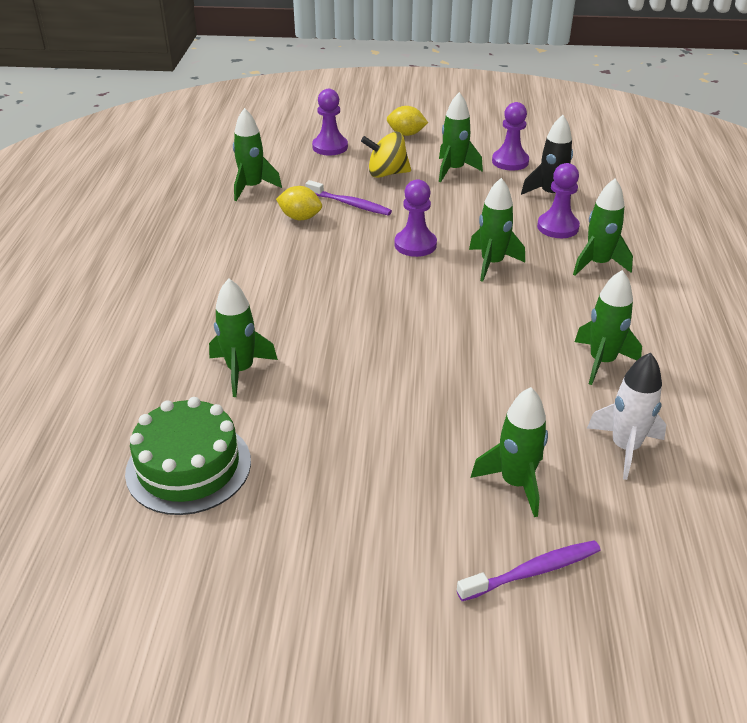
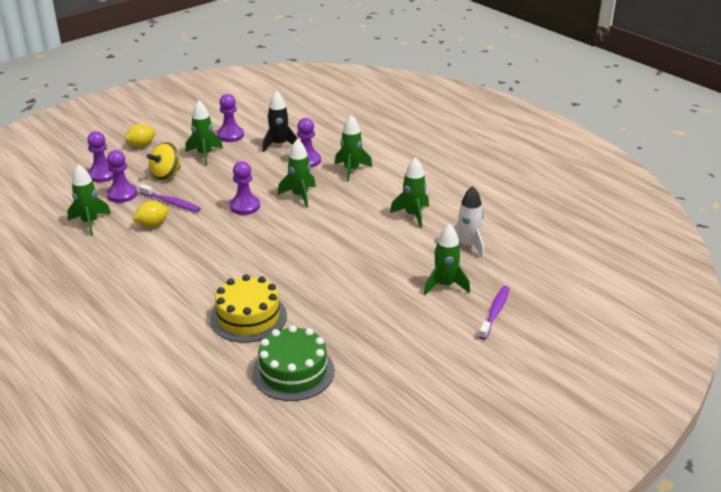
camera: 45 degrees left, 5 degrees down
(240, 370) = (248, 317): green rocket -> yellow cake
(318, 174) = (122, 194): none -> purple pawn
(350, 204) = (171, 202): purple toothbrush -> purple toothbrush turned 45 degrees clockwise

